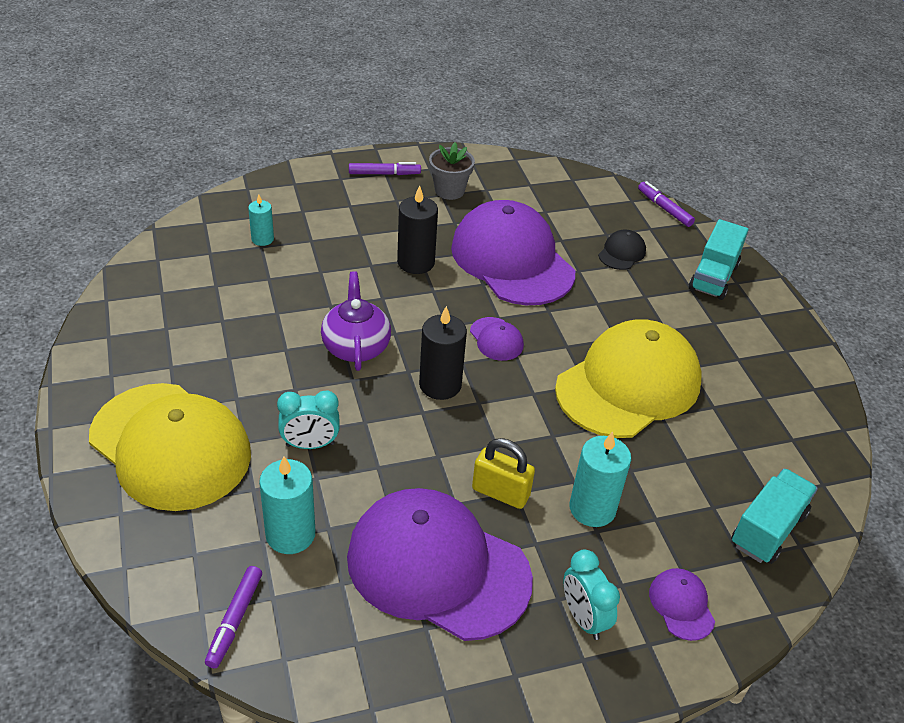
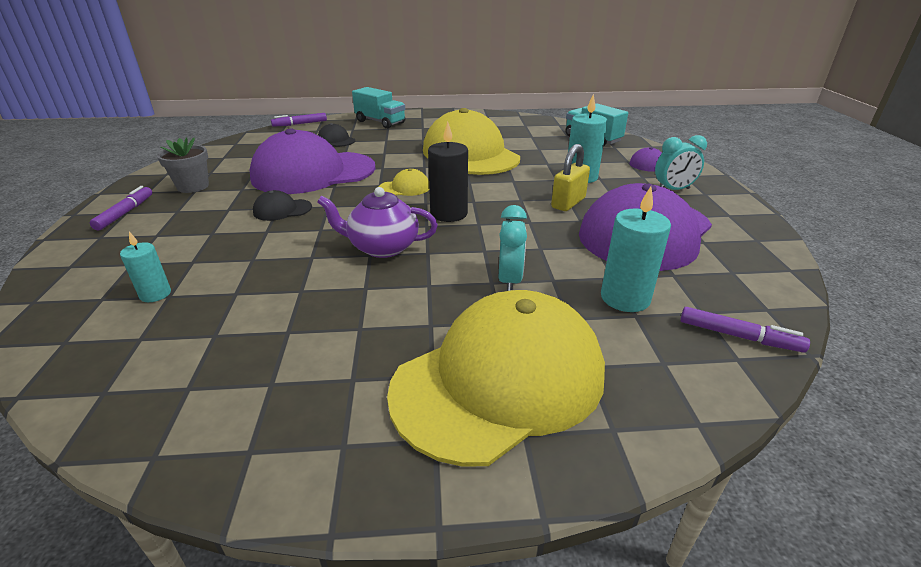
camera: 75 degrees left, 10 degrees down
(416, 262) = (282, 210): black candle -> black cap
(496, 339) = (404, 188): purple cap -> yellow cap

